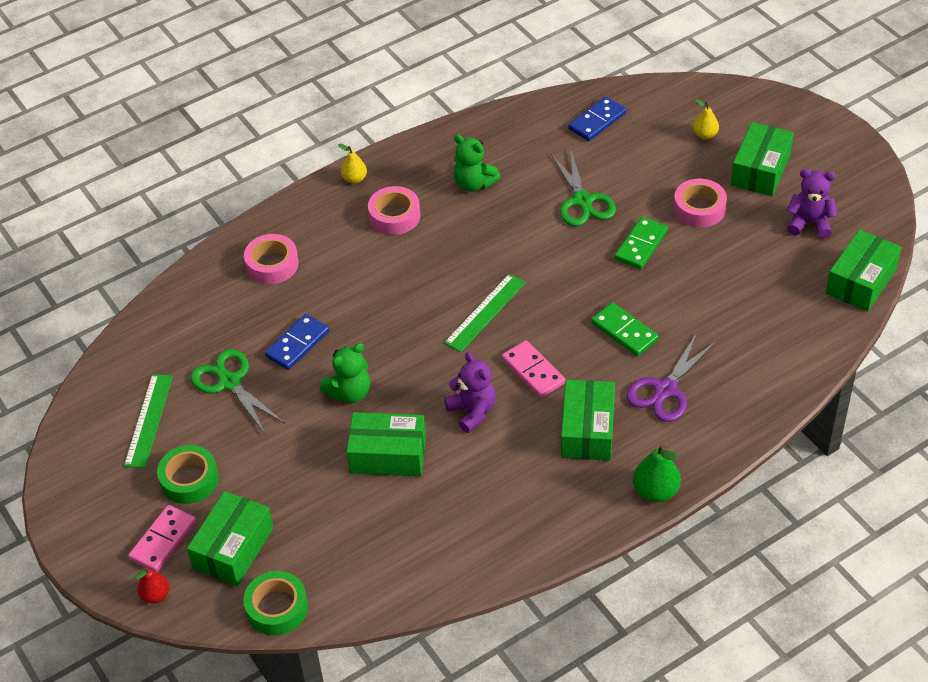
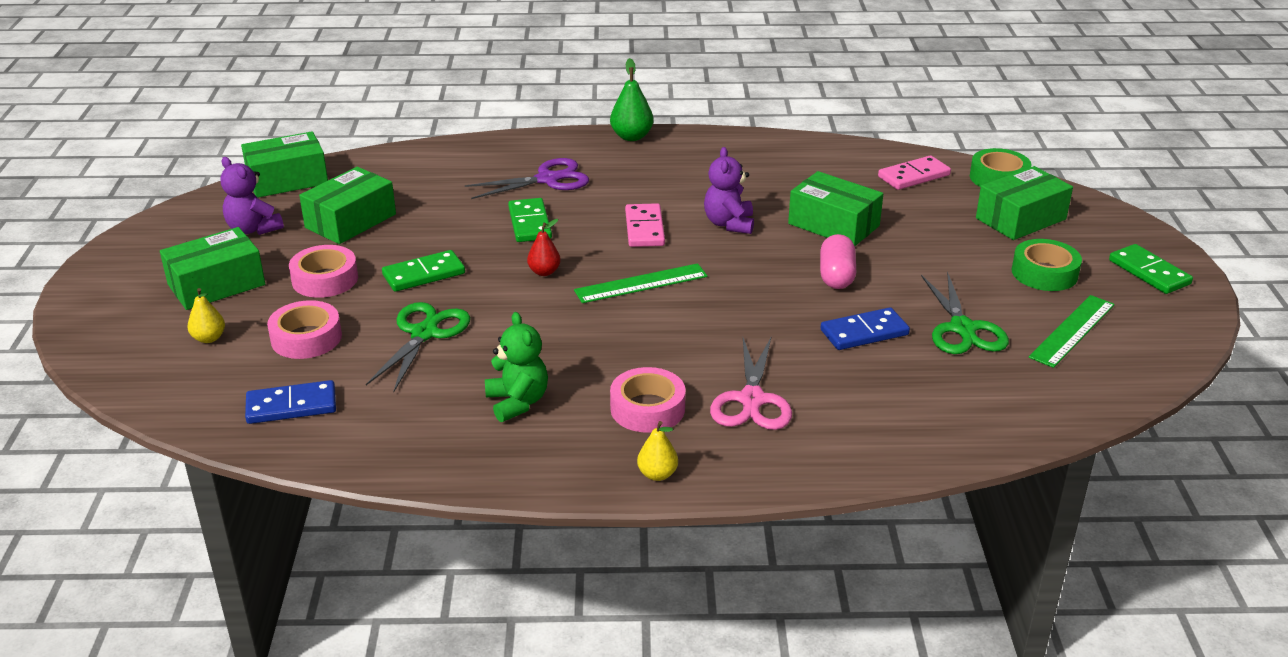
camera: 150 degrees left, 15 degrees down
(103, 525) = (1149, 272): none -> green domino
(155, 595) = (1108, 216): red pear -> red pear (544, 272)
(163, 540) = (1088, 244): pink domino -> pink domino (913, 176)
(272, 264) = (842, 419): pink tape -> pink tape (306, 338)
(336, 252) = (752, 400): none -> pink scissors
(350, 393) = (836, 276): green teddy bear -> pink capsule
(587, 430) = (642, 181): green box -> green box (350, 221)

